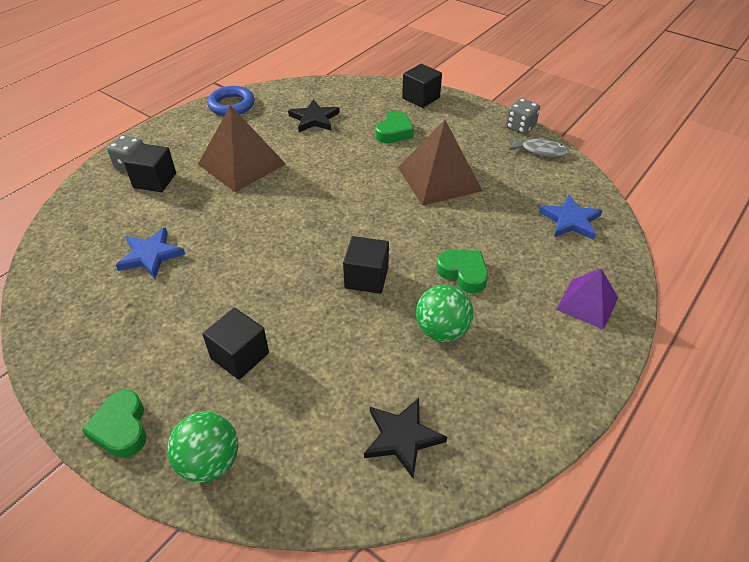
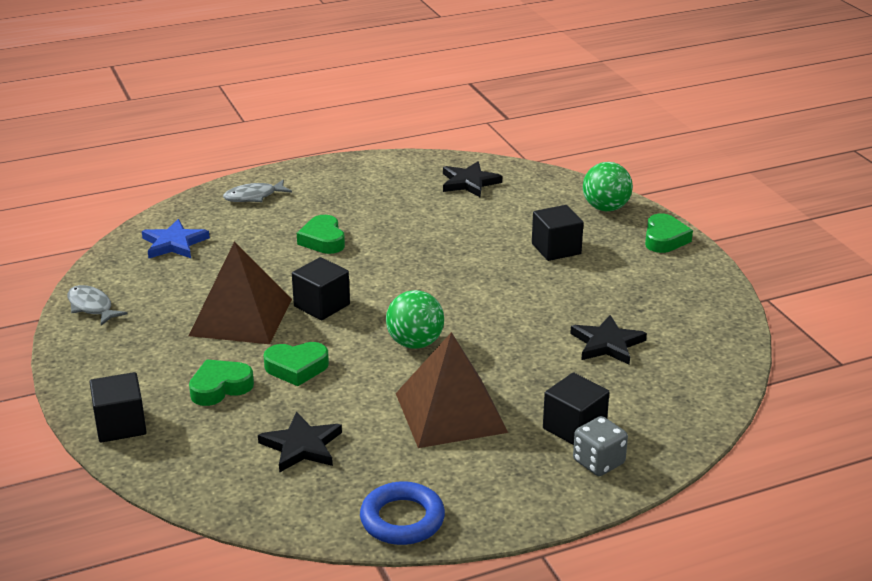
camera: 150 degrees left, 15 degrees down
(150, 255) = (607, 344): blue star -> black star
(363, 158) = (296, 368): none -> green heart
(366, 278) = (409, 262): black cube -> black cube (321, 305)
(442, 330) = (384, 216): green ball -> green ball (415, 343)
(520, 127) = (66, 339): grey dice -> none
(587, 303) = (254, 196): purple pyramid -> grey fish

